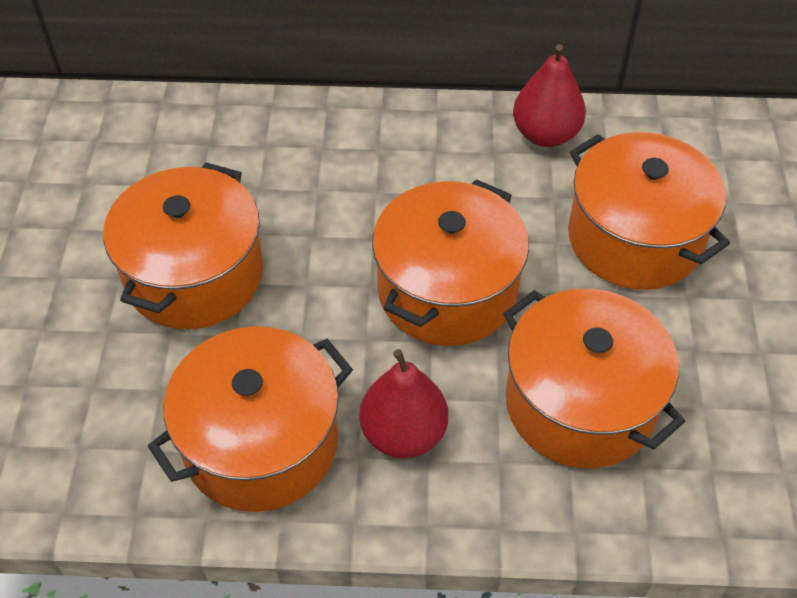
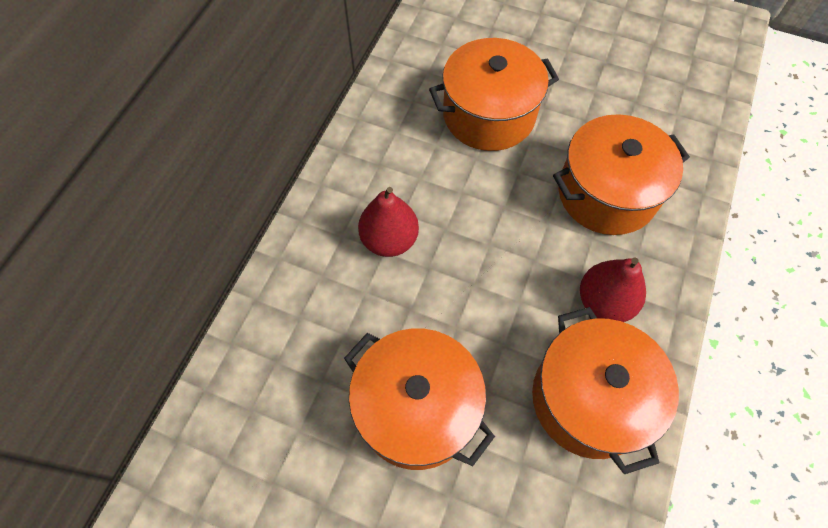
camera: 70 degrees left, 10 degrees up
(447, 290) = (494, 236): orange pot -> none
(545, 134) = (377, 128): red pear -> red pear (389, 240)

